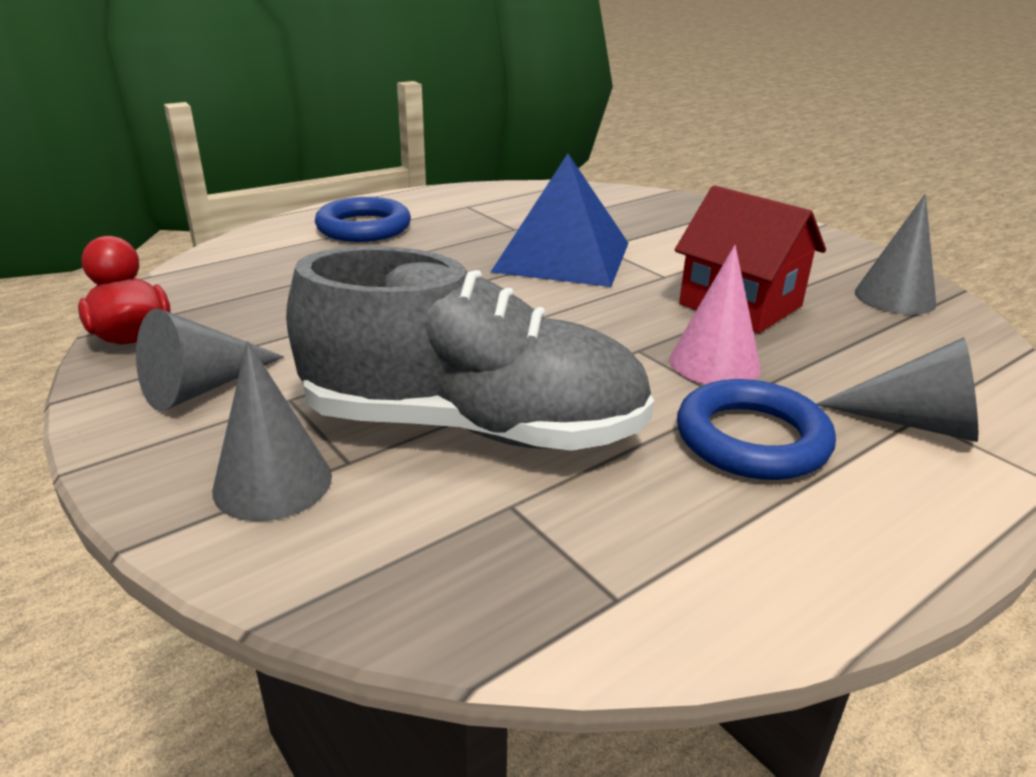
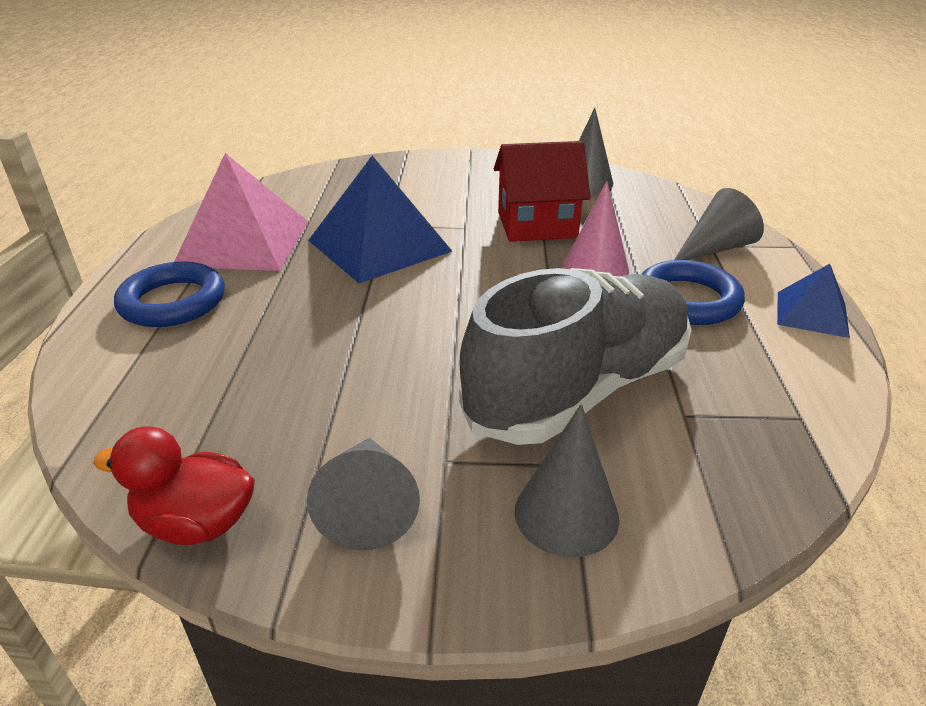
camera: 50 degrees left, 5 degrees up
(476, 214) = (243, 243): none -> pink pyramid
(891, 546) = (811, 313): none -> blue pyramid

